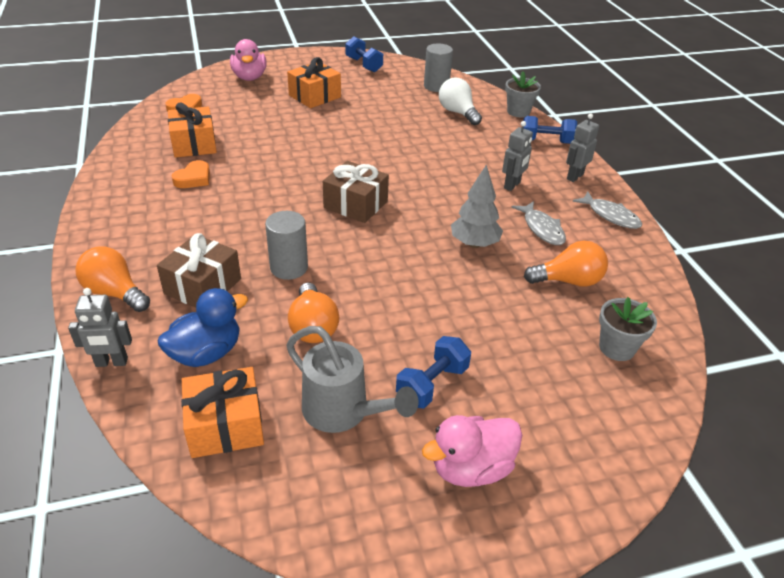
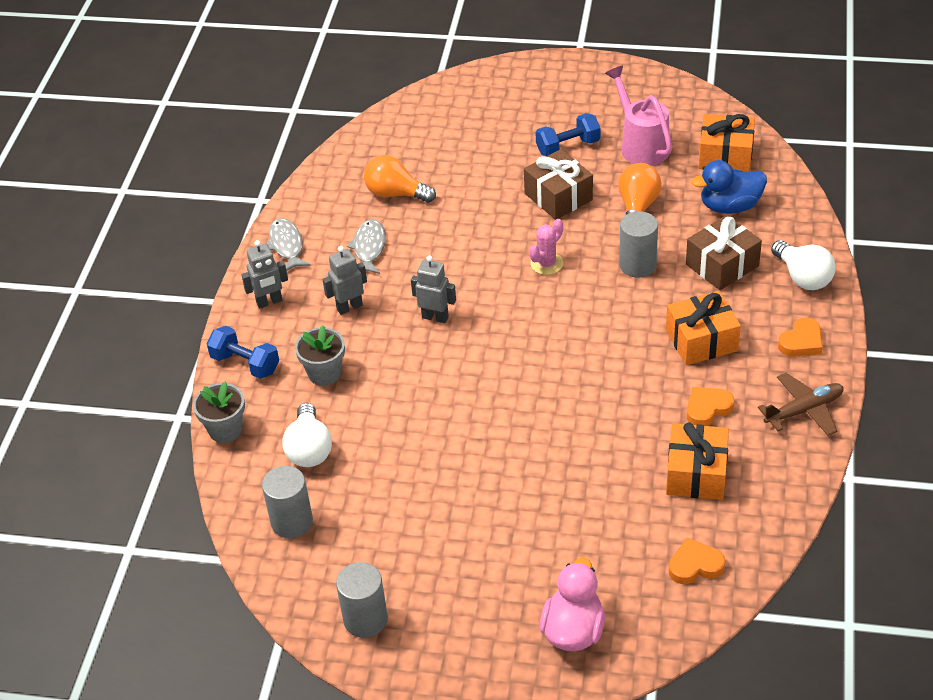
camera: 150 degrees left, 5 degrees up
(111, 362) = (805, 217): grey robot -> grey robot (435, 317)
(114, 191) = (804, 410): none -> brown plane
(115, 293) = (802, 277): orange light bulb -> white light bulb
(116, 237) = (801, 342): none -> orange heart
(315, 96) = (490, 545): orange gift -> orange gift (701, 340)
(342, 412) = (641, 145): grey watering can -> pink watering can
(355, 204) = (537, 323): brown gift -> brown gift (558, 197)
(364, 65) = (365, 619): blue dumbbell -> grey cylinder
(376, 250) = (546, 264): none -> pink cactus
(471, 468) = (574, 98): pink duck -> none
(474, 244) = (448, 248): grey tree -> none
(616, 348) = (411, 138): grey flower pot -> grey flower pot (324, 373)

